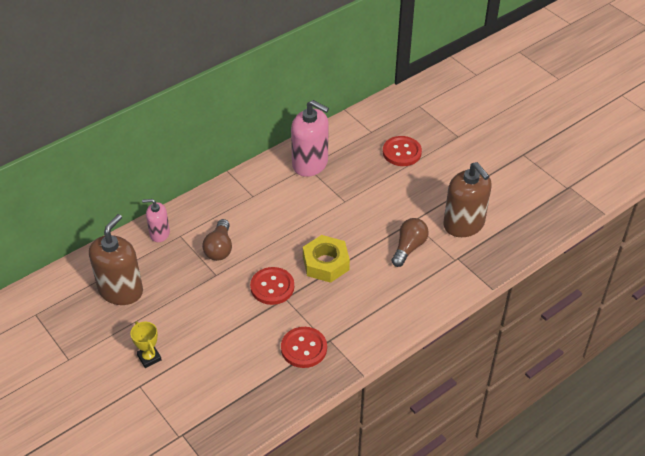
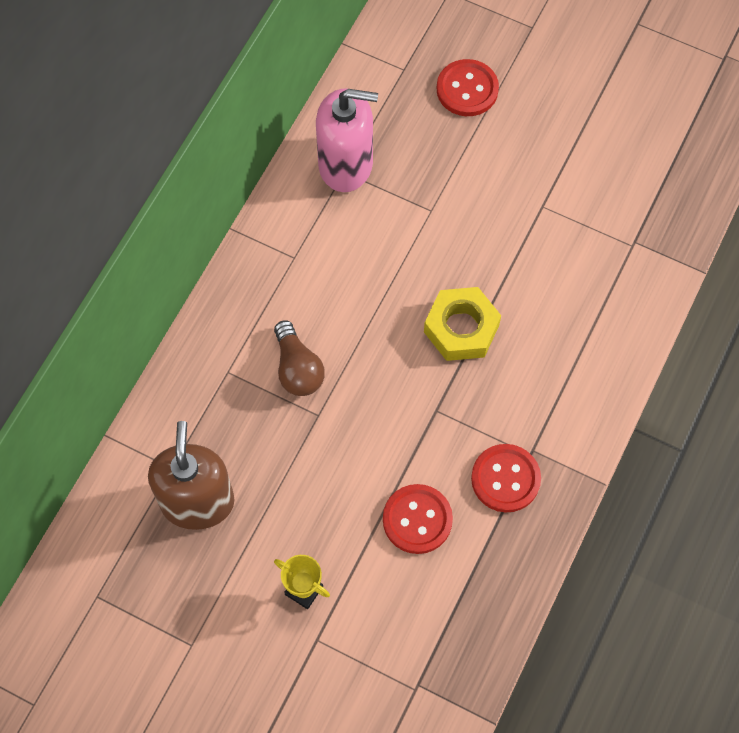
camera: 25 degrees left, 20 degrees up
(159, 233) = (195, 381): pink soap dispenser -> none
(272, 287) = (408, 400): red button -> red button (417, 520)
(408, 248) = (561, 252): brown light bulb -> none
(464, 224) = (615, 181): brown soap dispenser -> none

